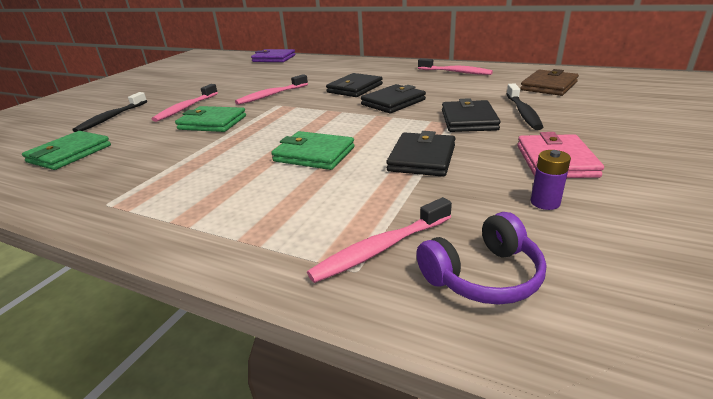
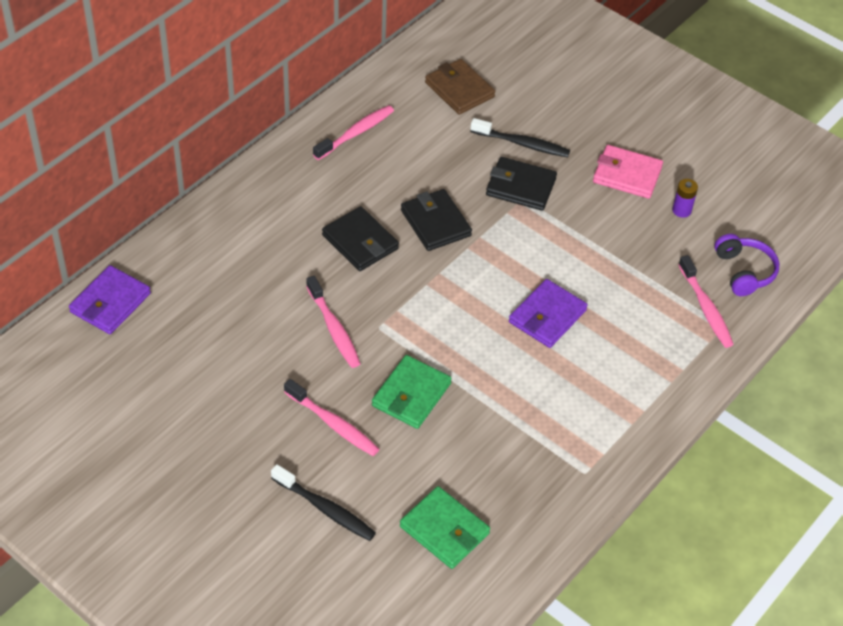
camera: 80 degrees left, 20 degrees up
(314, 154) = (547, 316): green wallet -> purple wallet
(422, 158) = (588, 247): black wallet -> none

